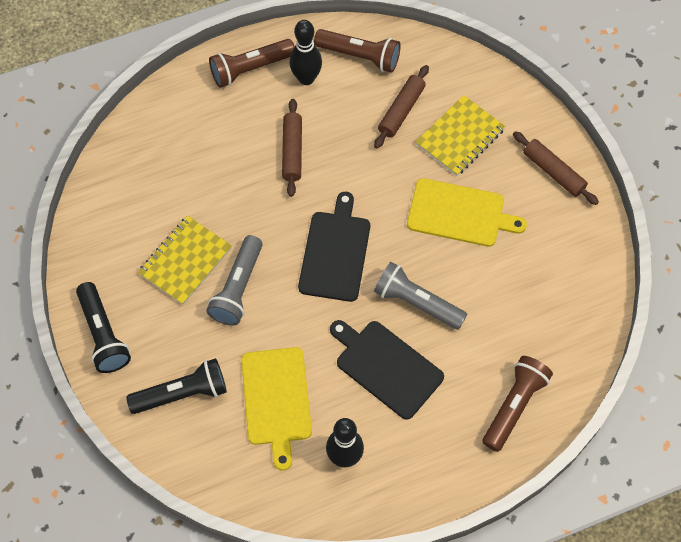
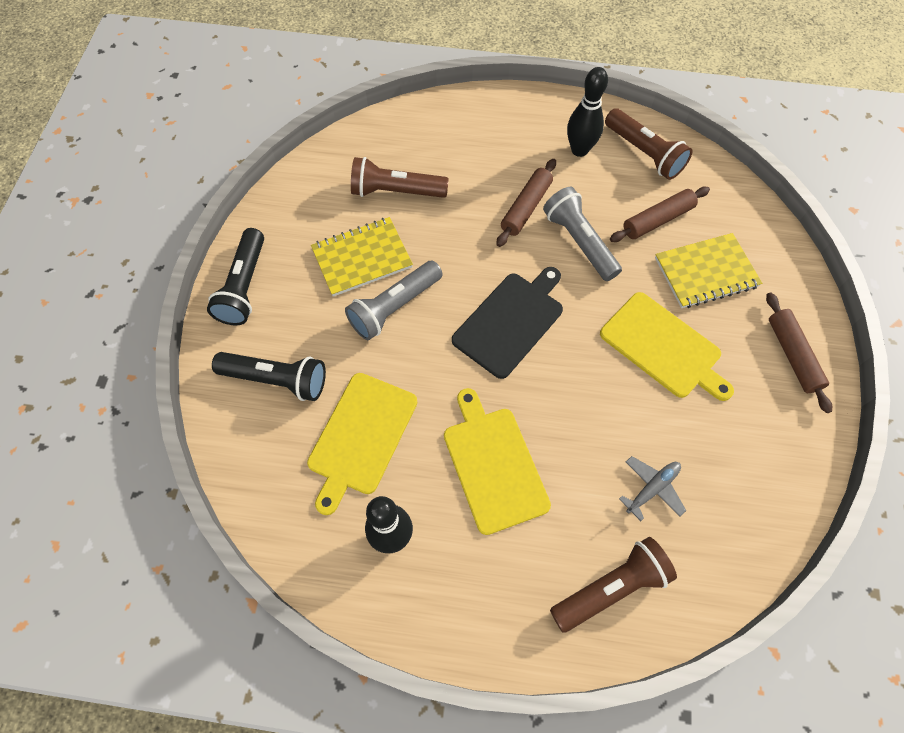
camera: 30 degrees right, 0 degrees up
(250, 69) = (531, 119): brown flashlight -> brown flashlight (396, 191)
(386, 367) = (493, 464): black cutting board -> yellow cutting board
(416, 302) = (565, 414): grey flashlight -> grey flashlight (579, 242)
(506, 323) = (652, 488): none -> grey plane

